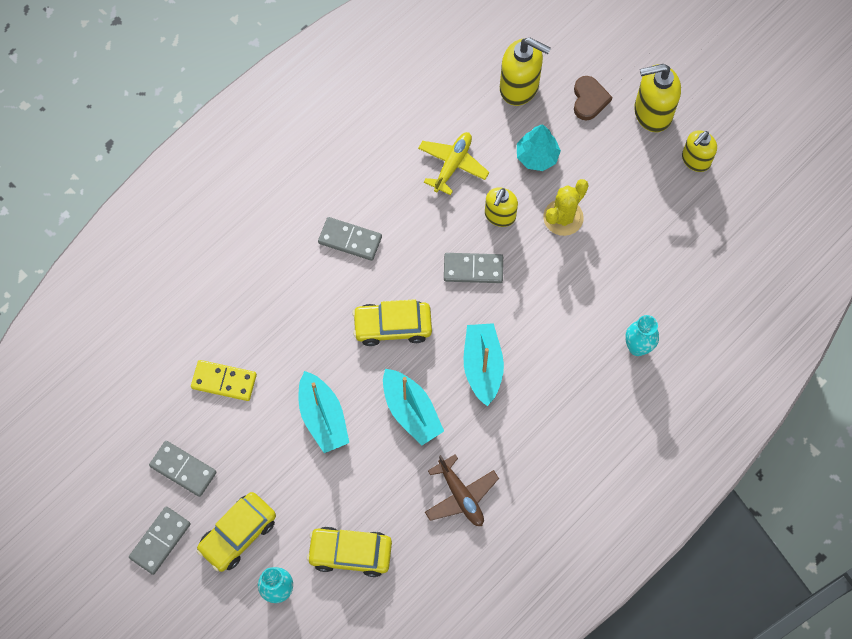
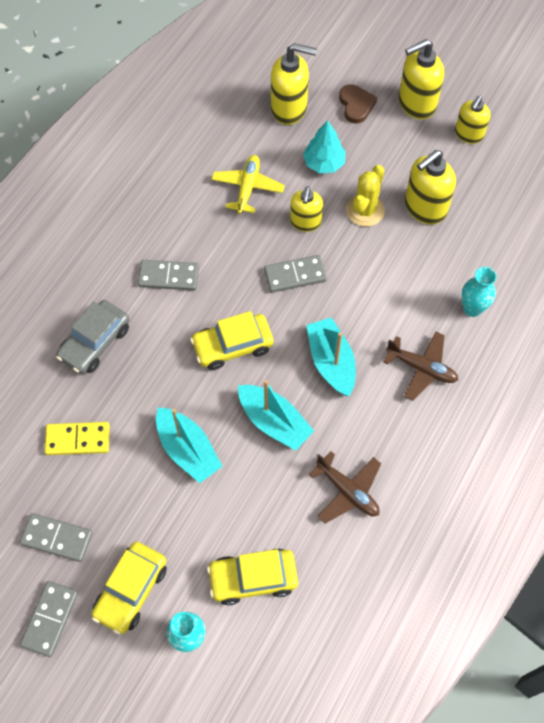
camera: 15 degrees left, 5 degrees down
(263, 290) = (95, 342): none -> grey car
(568, 395) = (421, 368): none -> brown plane
(624, 229) = (425, 208): none -> yellow soap dispenser

